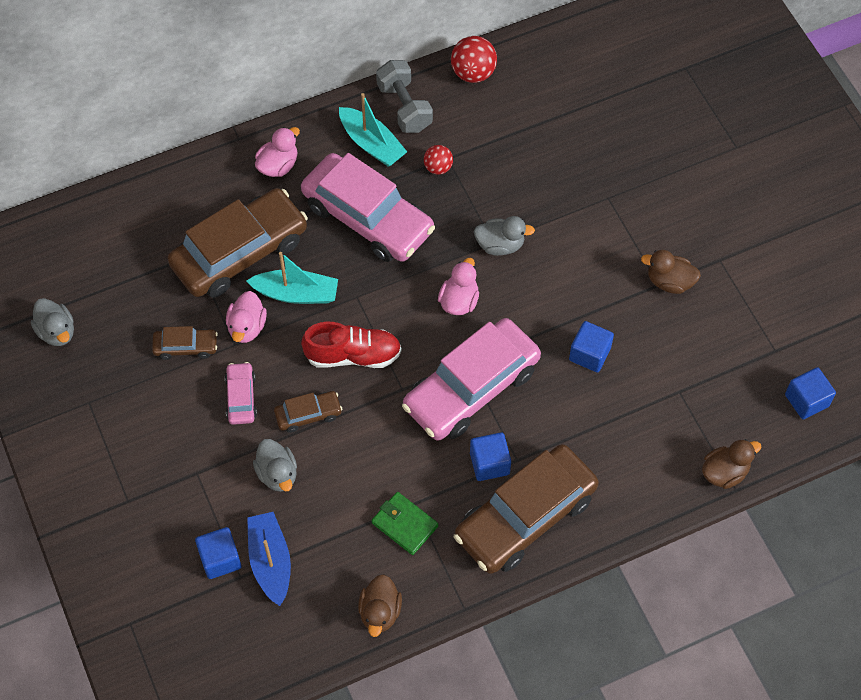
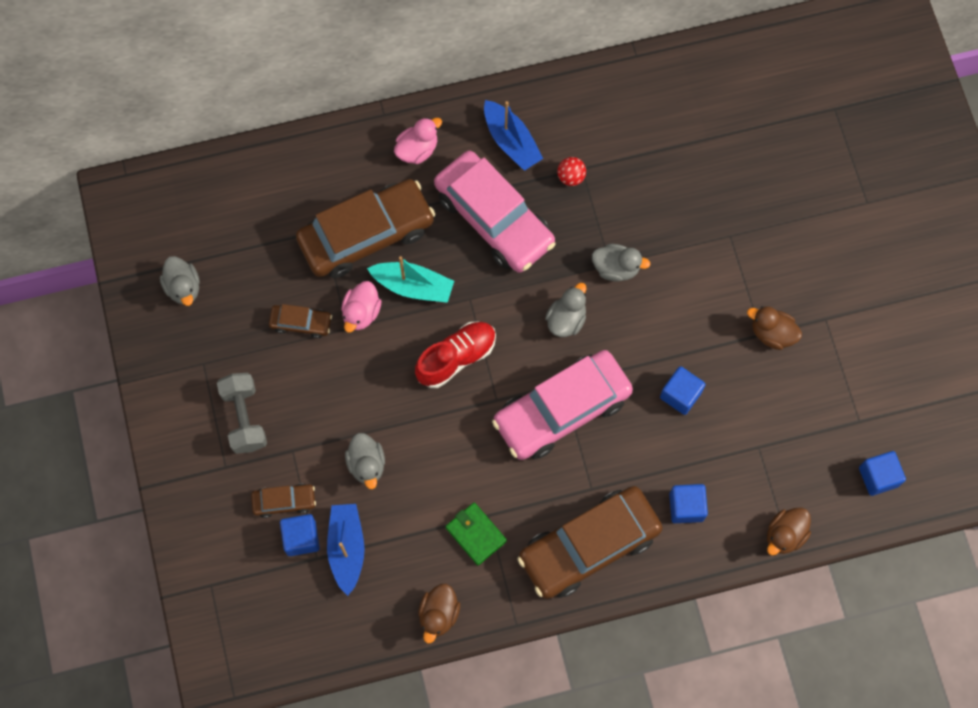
camera: 10 degrees right, 10 degrees up
(241, 397) = (345, 383): pink car -> none
(308, 414) = (404, 410): brown car -> brown car (284, 501)
(353, 355) = (456, 358): red shoe -> red shoe turned 45 degrees counterclockwise
(372, 144) = (511, 141): turquoise boat -> blue boat
(404, 107) = (549, 107): grey dumbbell -> grey dumbbell (244, 418)
(459, 301) = (566, 319): pink duck -> grey duck
(473, 73) = (623, 81): red ball -> none
(489, 463) = (565, 488): blue cube -> blue cube (686, 507)
(724, 472) = (785, 535): brown duck -> brown duck turned 150 degrees clockwise

